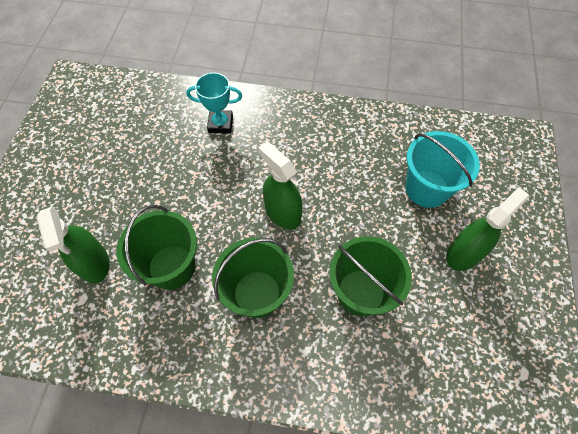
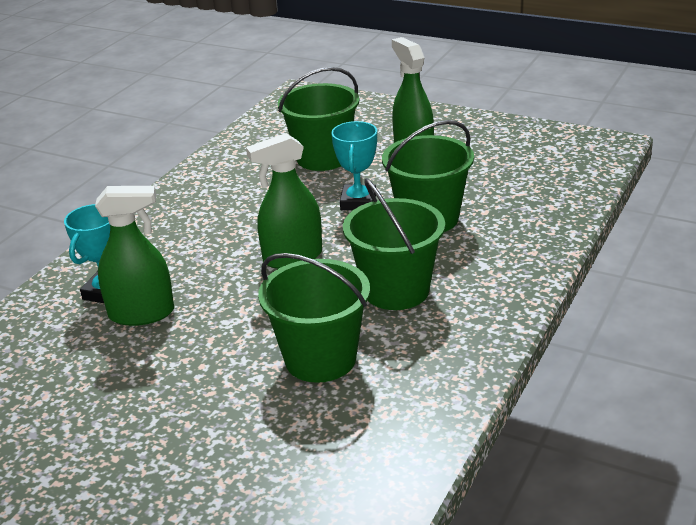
camera: 70 degrees left, 30 degrees down
(94, 263) = (271, 438): green spray bottle -> green spray bottle (142, 314)
(369, 234) = (358, 202): none -> turquoise trophy
(426, 188) = (323, 158): turquoise bucket -> green bucket

